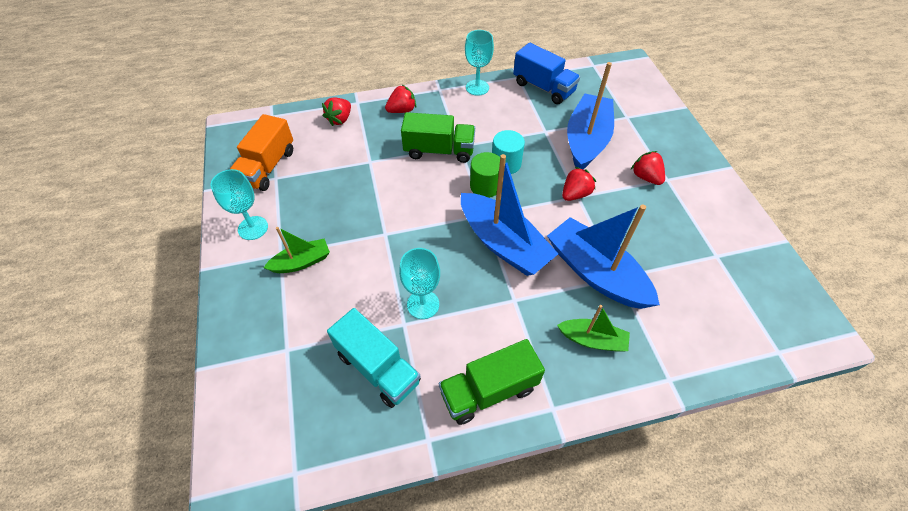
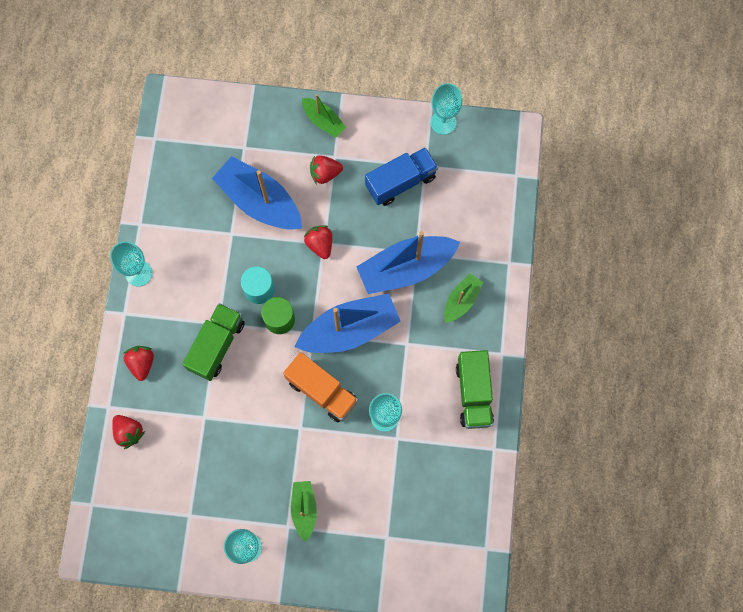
camera: 70 degrees left, 20 degrees up
(267, 167) = (171, 521): orange truck -> orange truck (322, 391)
(378, 367) = (427, 469): turquoise truck -> none
(543, 88) = (168, 206): blue truck -> blue truck (400, 182)
(694, 161) = (323, 121): none -> green boat
(776, 257) = (443, 122): none -> turquoise goblet

